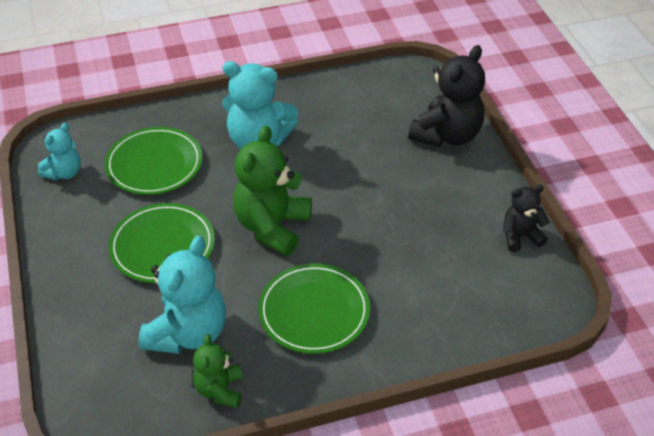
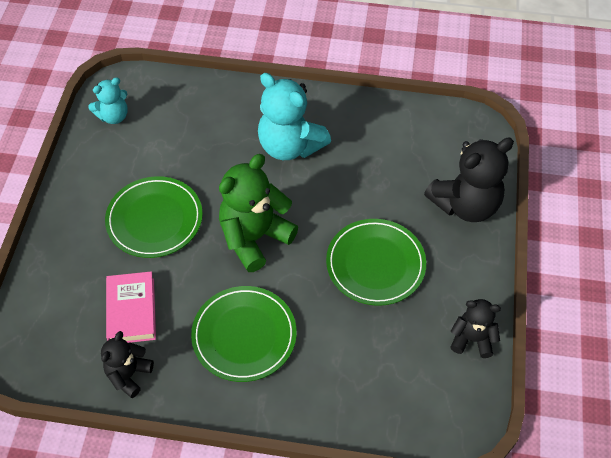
camera: 25 degrees right, 10 degrees up
(154, 164) = (189, 136): green plate -> green plate (375, 264)
(188, 333) = (132, 311): turquoise teddy bear -> pink book
(220, 390) = (129, 375): green teddy bear -> black teddy bear

